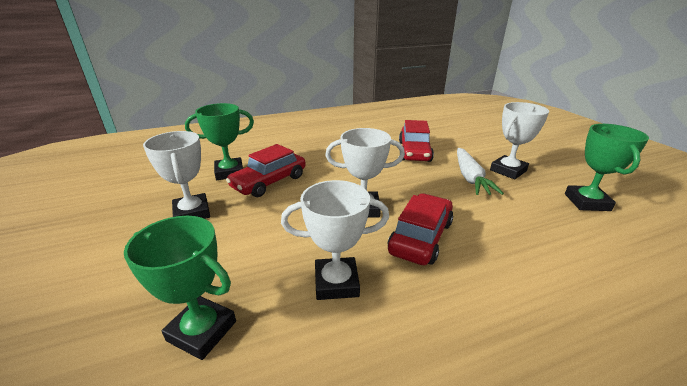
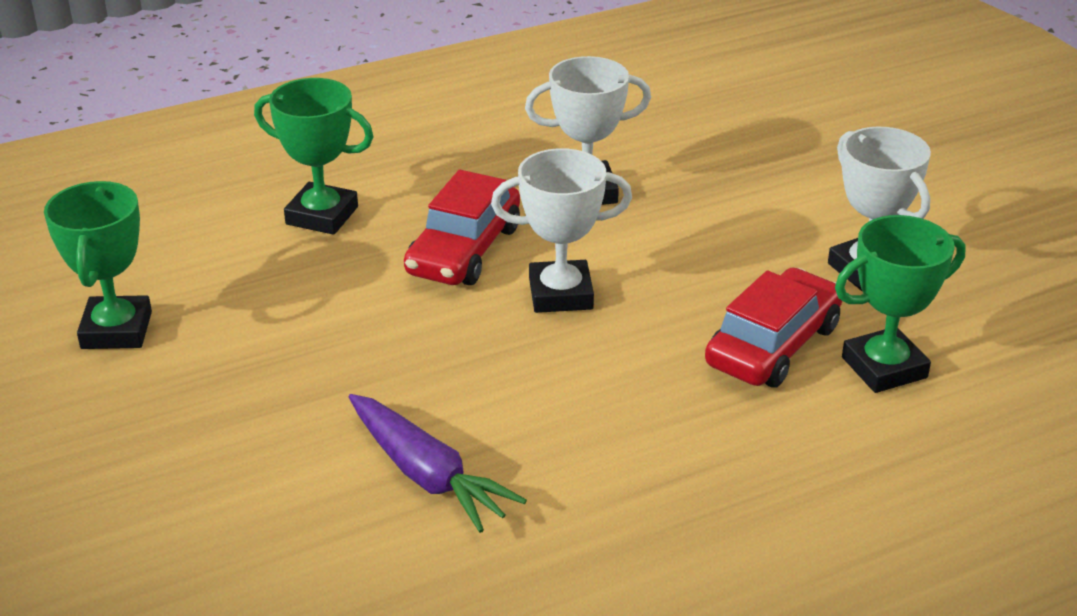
camera: 175 degrees right, 5 degrees up
(202, 331) = (720, 148): green trophy -> green trophy (322, 215)
(414, 151) = (427, 475): red car -> purple carrot
(470, 178) = (317, 382): white carrot -> none
(508, 170) = (209, 411): white trophy -> none

